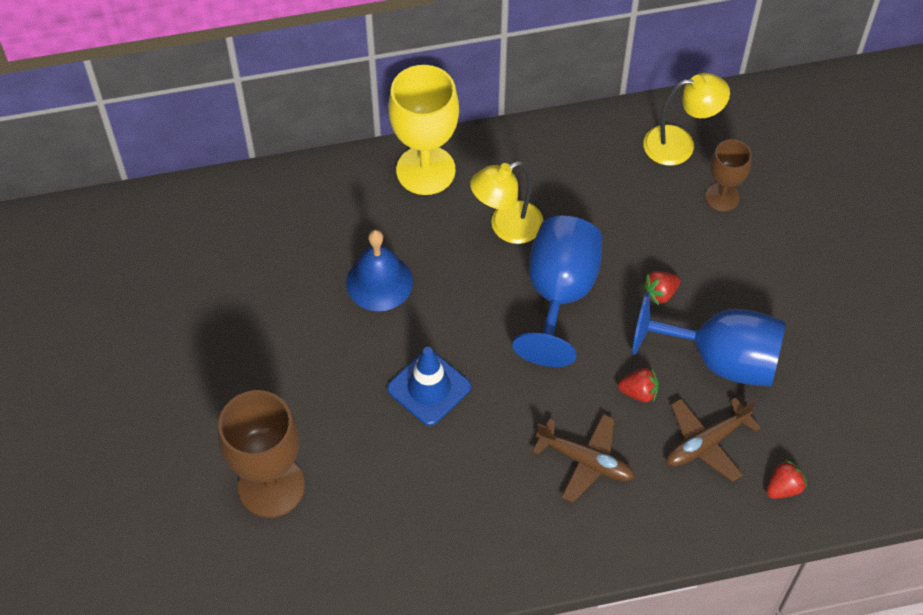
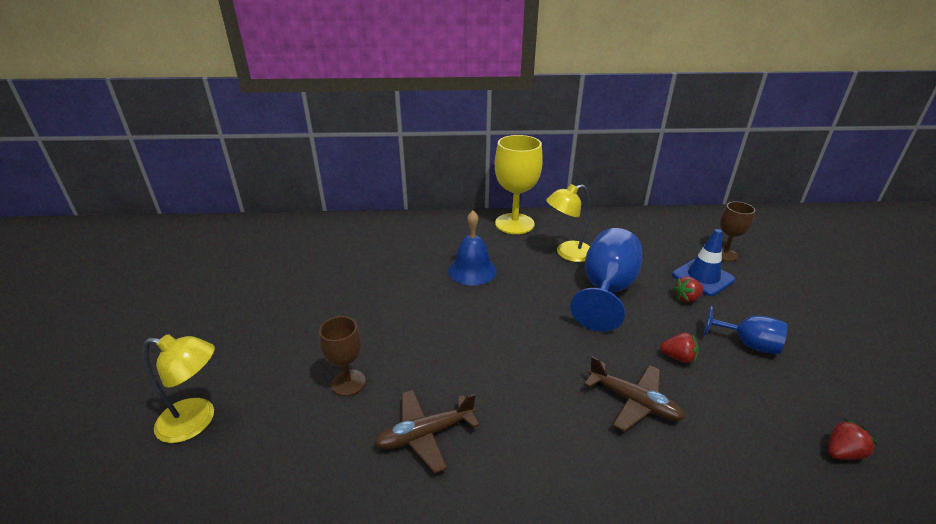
camera: 10 degrees right, 25 degrees down
(271, 486) = (348, 382): brown goblet -> brown goblet, size x0.57
(429, 388) = (498, 333): blue traffic cone -> blue traffic cone (703, 277)
(680, 144) = (688, 228): yellow lamp -> yellow lamp (197, 421)
(706, 443) = (749, 403): brown plane -> brown plane (425, 434)
(721, 359) = (748, 344): blue goblet -> blue goblet, size x0.57

